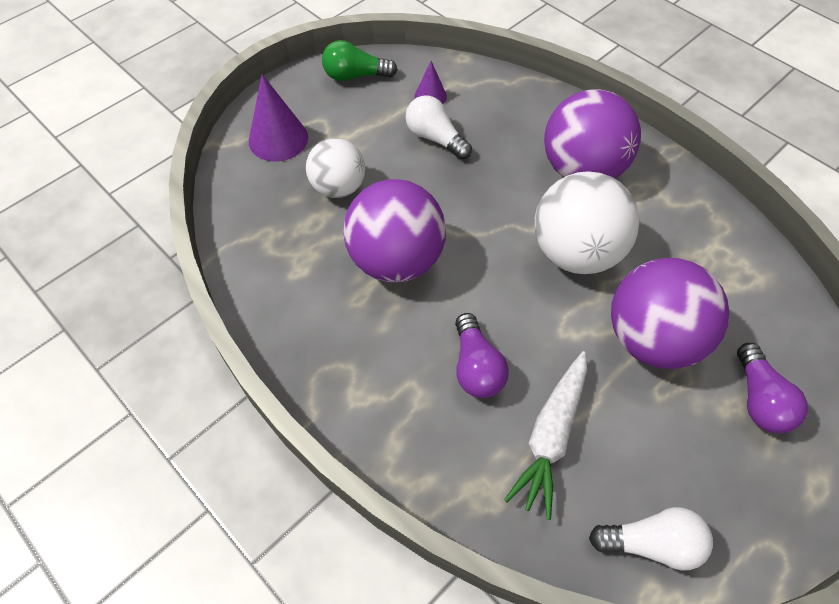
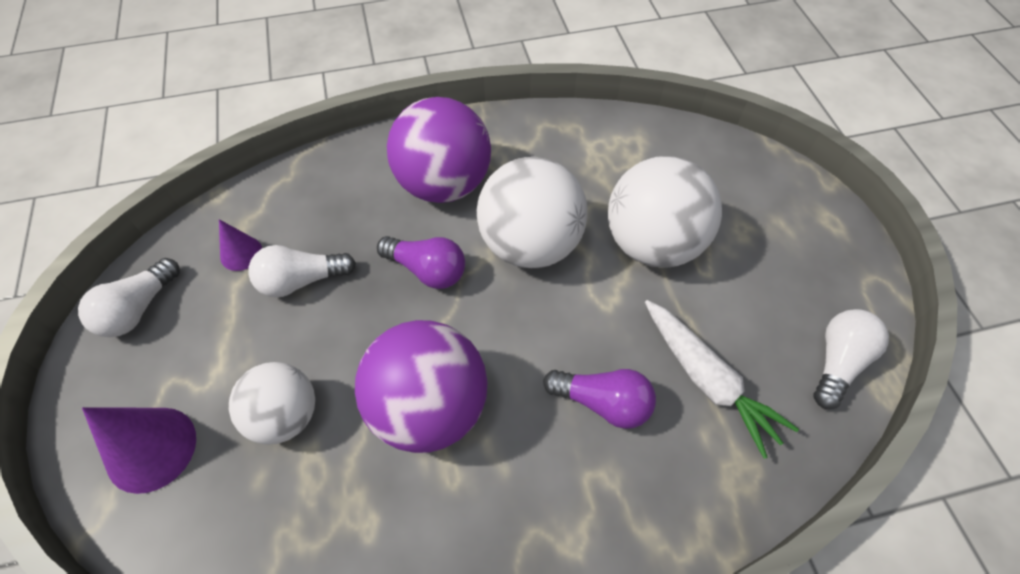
camera: 60 degrees left, 0 degrees up
(355, 76) = (138, 309): green light bulb -> white light bulb
(652, 339) = (652, 244): purple ball -> white ball
(759, 400) = (745, 209): purple light bulb -> purple light bulb (427, 270)

